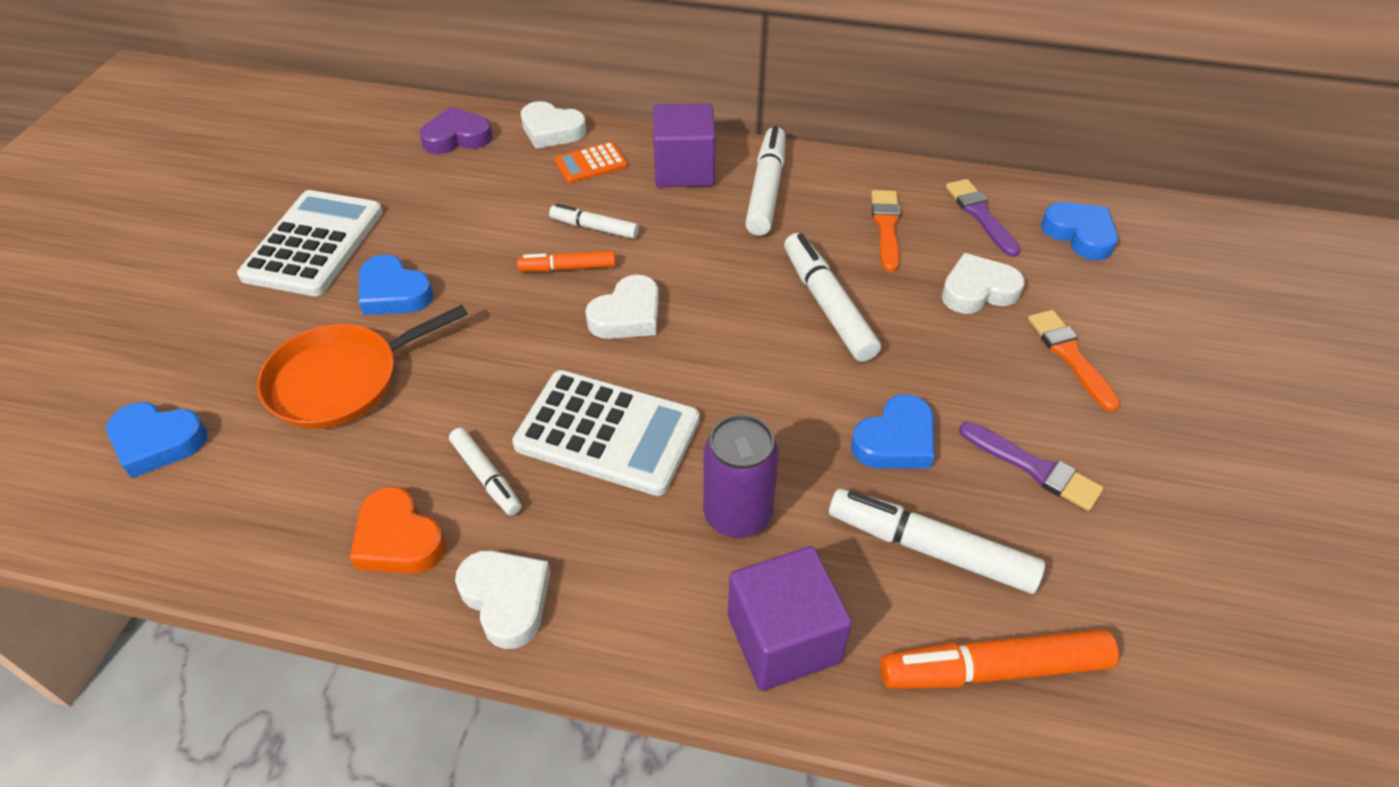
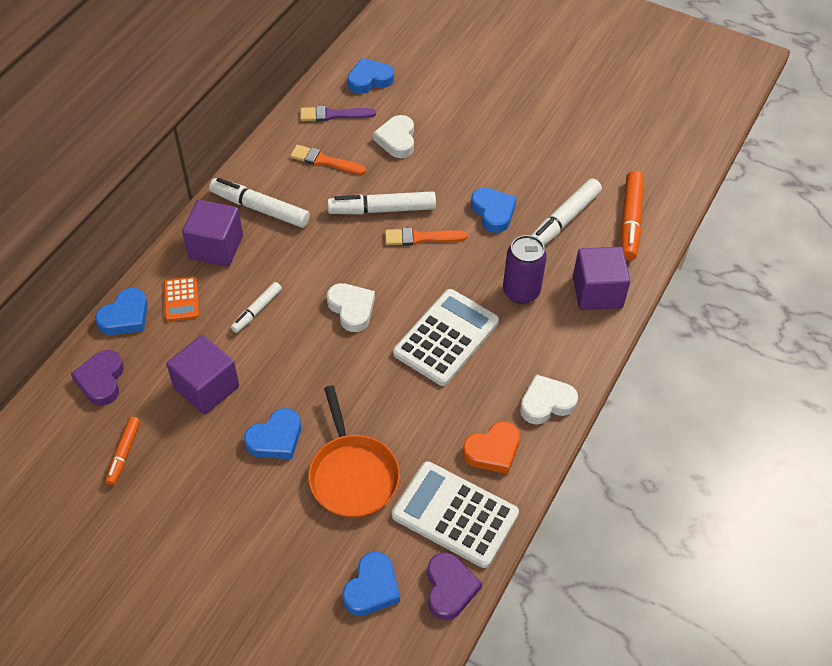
camera: 75 degrees left, 5 degrees up
(147, 533) = (449, 588): none -> purple heart
(314, 244) = (196, 488): white calculator -> white calculator (455, 515)
(462, 216) = (206, 387): none -> purple cube
(486, 476) = (460, 402): white marker -> none
(551, 130) = (125, 316): white heart -> blue heart
(568, 268) = (293, 333): orange marker -> orange marker (124, 453)
(1034, 468) = (527, 165): purple brush -> none
(1070, 356) = (460, 122): orange brush -> orange brush (421, 238)

